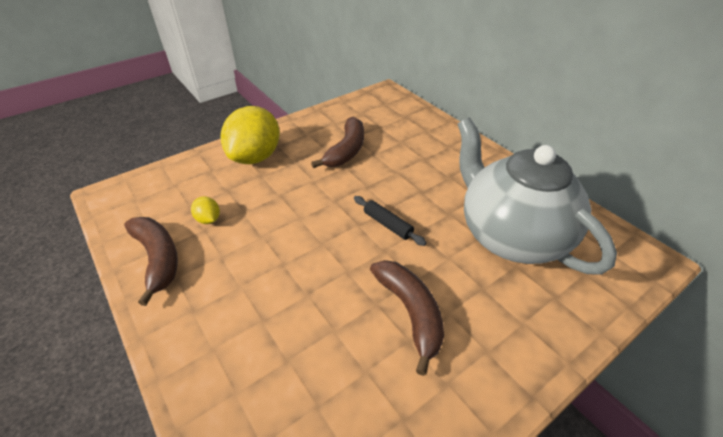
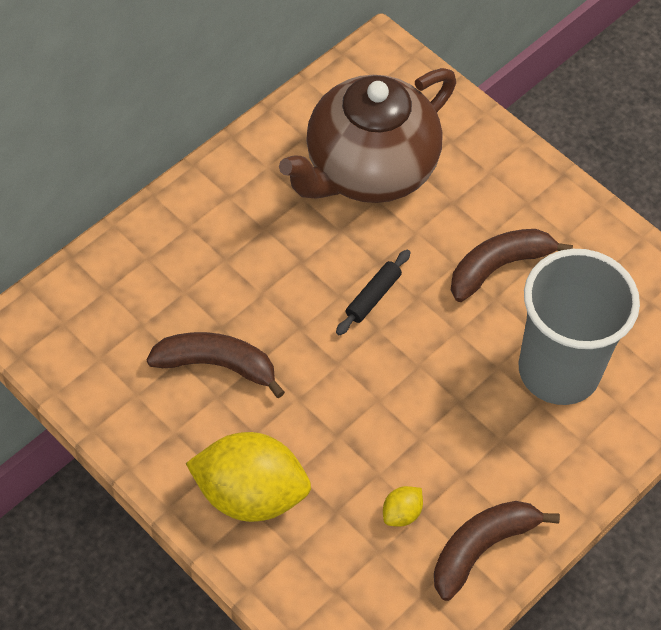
camera: 100 degrees left, 15 degrees up
(290, 342) = (559, 370): none -> grey cup
(510, 235) = (368, 170): grey teapot -> brown teapot

